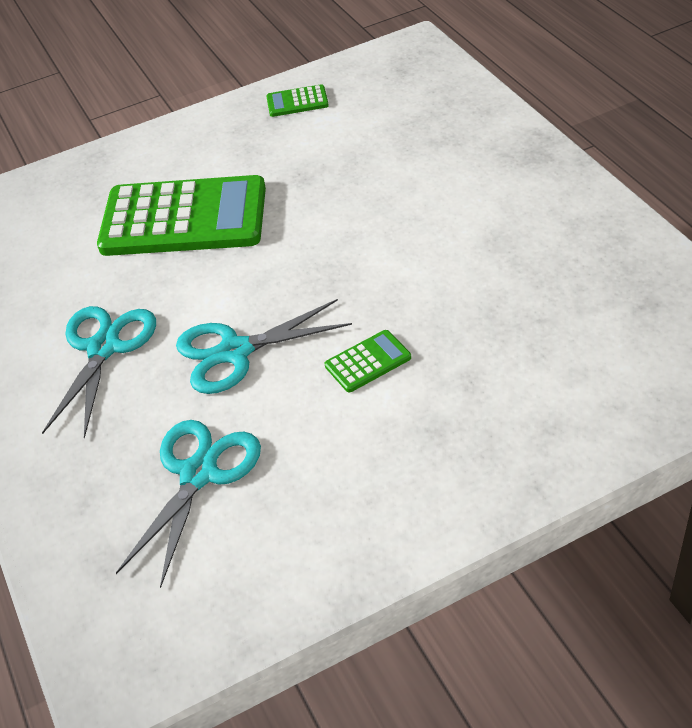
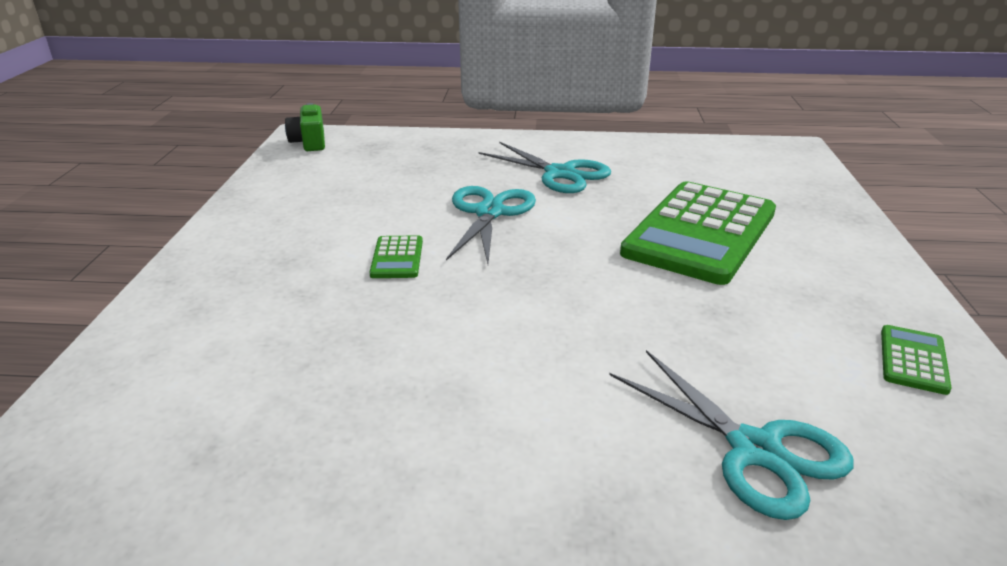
camera: 115 degrees right, 15 degrees down
(139, 649) = (309, 142): none -> green camera
(199, 474) = (395, 177): turquoise scissors -> turquoise scissors (755, 450)

